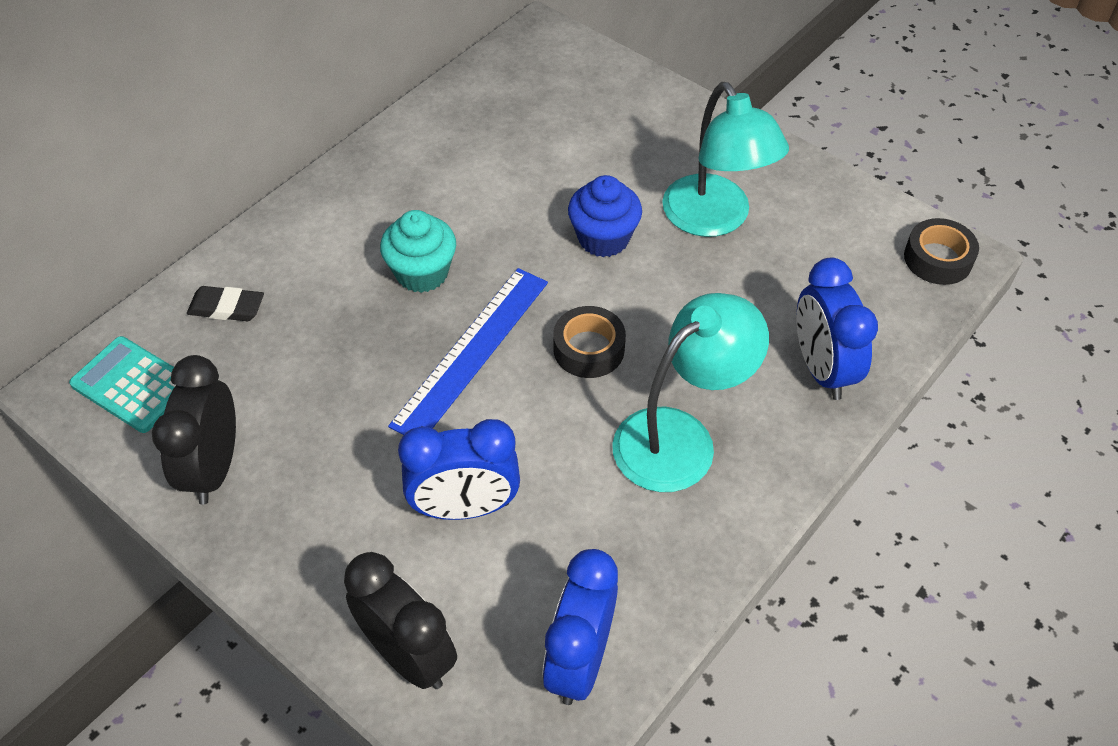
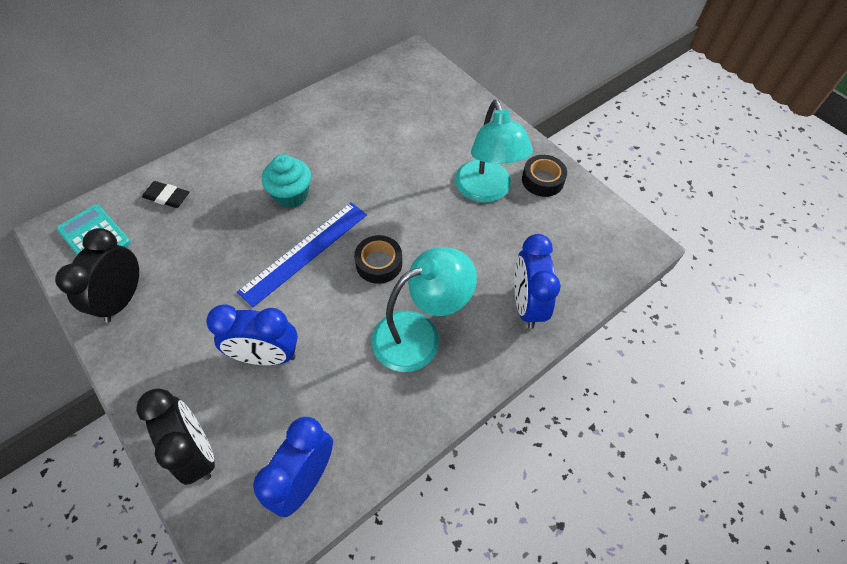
camera: 10 degrees right, 5 degrees up
(603, 238) = (411, 192): blue cupcake -> none
(938, 259) = (626, 242): black tape -> black tape (542, 180)

